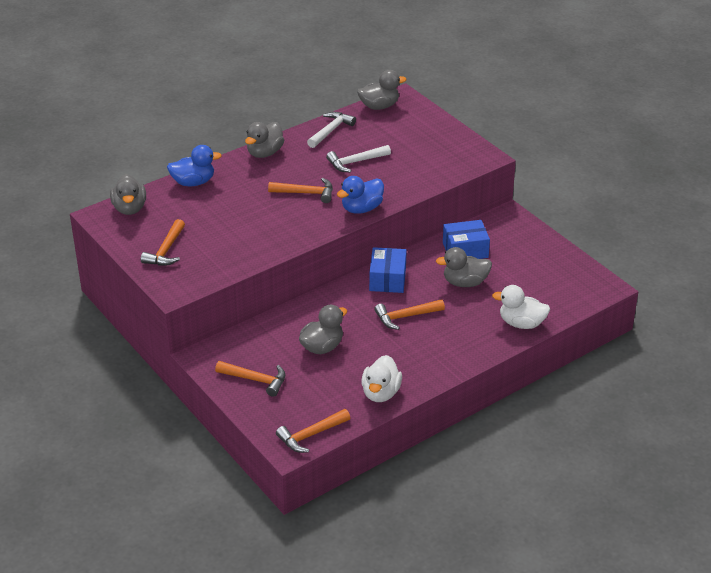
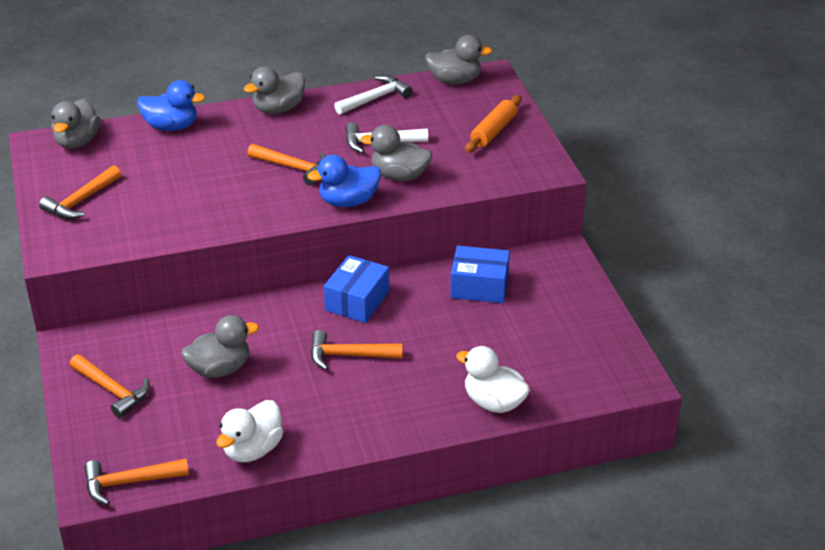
camera: 20 degrees right, 0 degrees up
(430, 137) = (493, 131): none -> orange rolling pin
(465, 283) = (452, 329): grey duck -> grey duck (399, 176)

